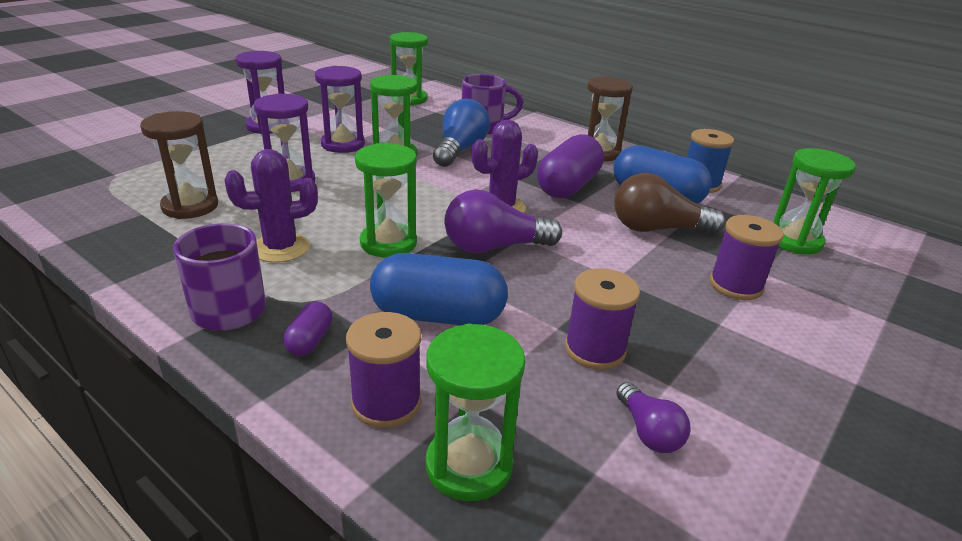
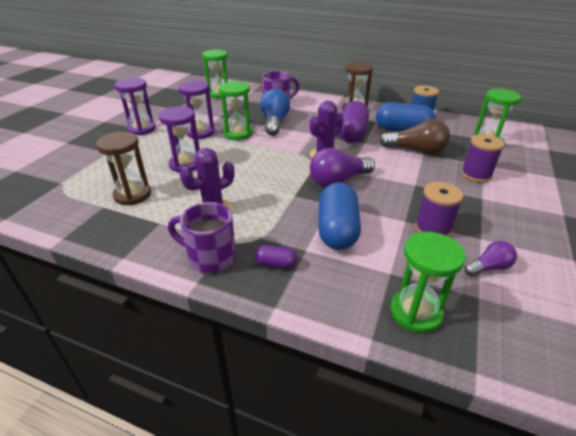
camera: 15 degrees left, 5 degrees up
(310, 340) = (276, 264): purple capsule -> purple capsule turned 75 degrees counterclockwise
(386, 403) = (346, 289): purple spool -> none
(388, 243) = (276, 192): green hourglass -> none
(438, 315) = (337, 230): blue capsule -> blue capsule turned 75 degrees counterclockwise
(648, 432) = (489, 267): purple light bulb -> purple light bulb turned 75 degrees counterclockwise
(657, 229) = (416, 150): brown light bulb -> brown light bulb turned 150 degrees counterclockwise

